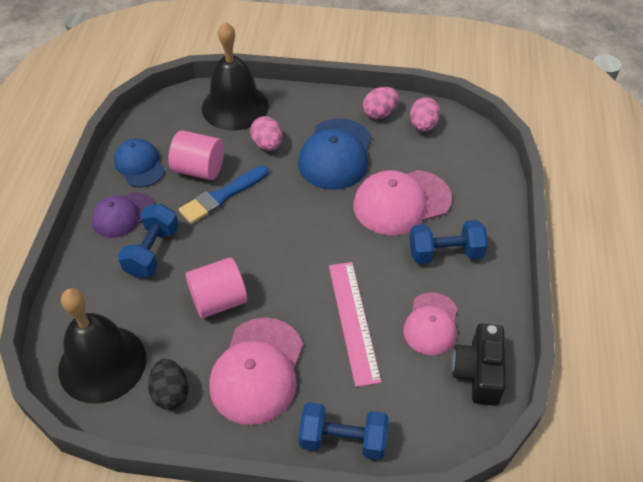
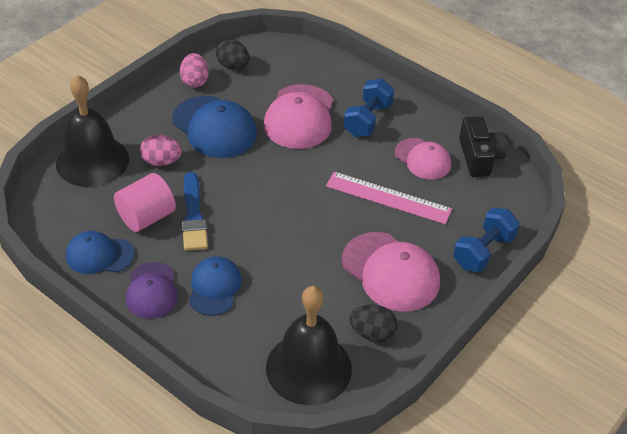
camera: 60 degrees left, 5 degrees down
(152, 252) = (214, 287): blue dumbbell -> blue cap
(219, 300) = (304, 266): pink cylinder -> none
(423, 125) = (233, 66): pink egg -> black egg
(478, 372) = (479, 157): black camera -> black camera turned 135 degrees counterclockwise

